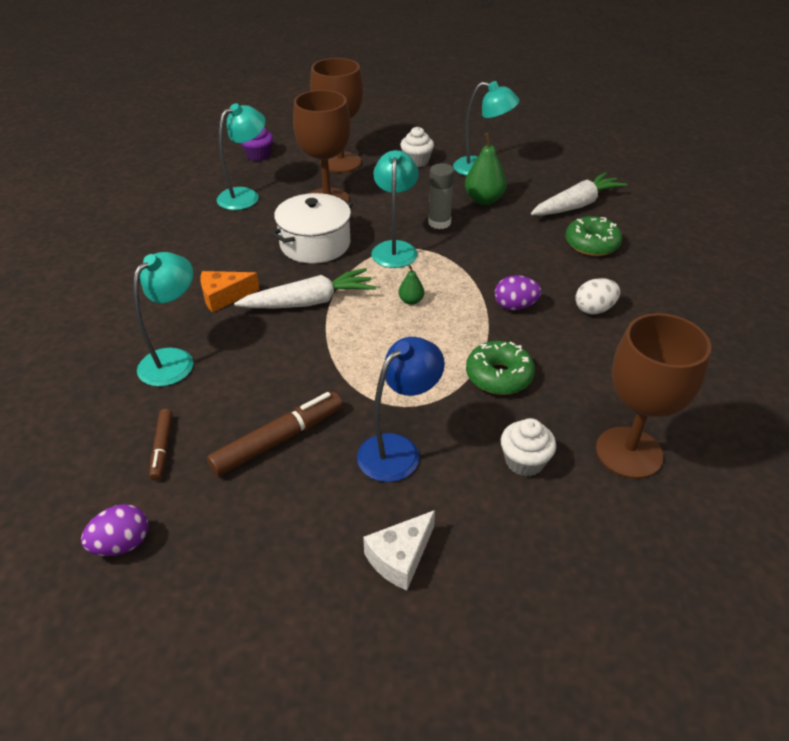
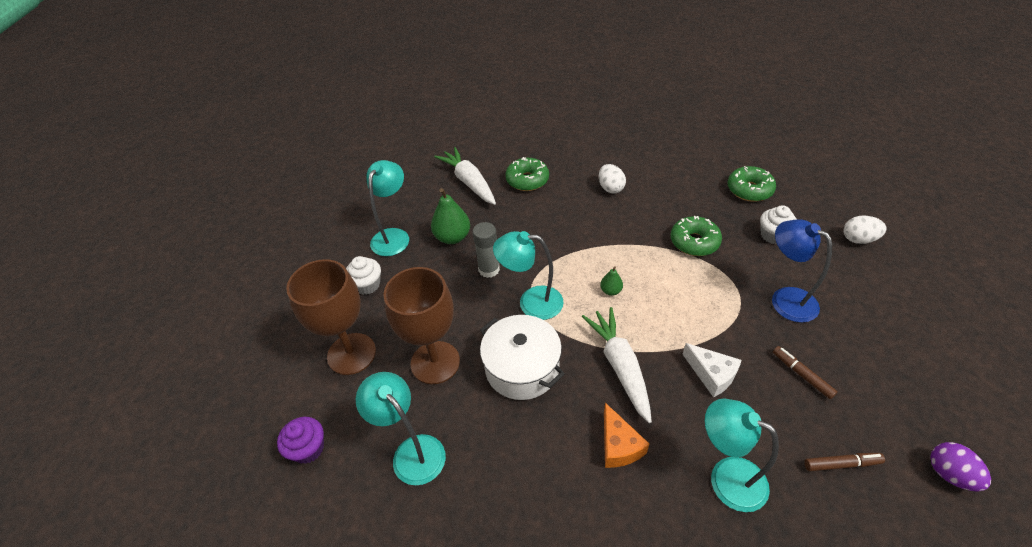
camera: 85 degrees left, 5 degrees up
(278, 440) = (802, 375): brown marker -> brown marker, size x0.58
(400, 557) = (876, 297): white cheese -> white cheese (712, 374)
(515, 306) = (611, 228): purple egg -> none
(530, 572) = (858, 239): none -> white egg
(628, 452) = (749, 190): brown goblet -> green donut

